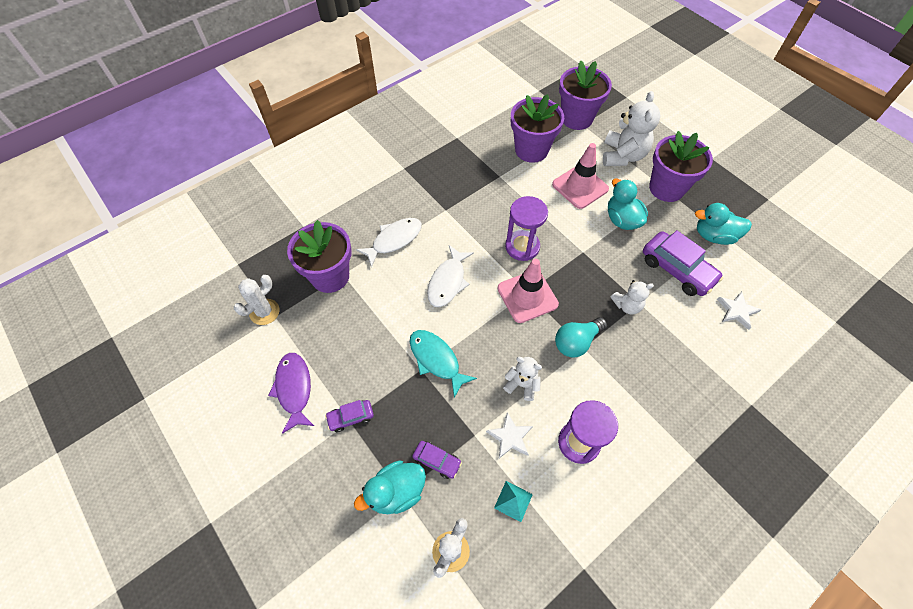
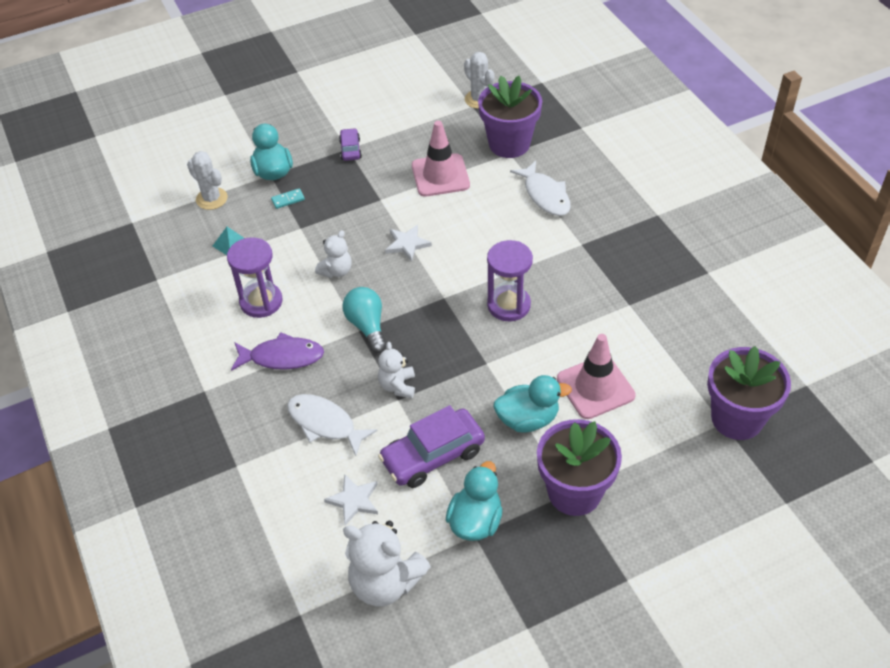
camera: 105 degrees right, 10 degrees down
(294, 389) = (391, 116): purple fish -> purple fish (282, 357)
(436, 360) = (386, 211): turquoise fish -> none
(437, 461) = (288, 199): purple car -> turquoise domino
(448, 282) = (477, 232): white fish -> white fish (325, 423)
(510, 437) = (288, 252): white star -> white star (407, 244)
(527, 296) = (438, 296): pink traffic cone -> pink traffic cone (440, 175)
(531, 150) = (674, 348): purple flower pot -> none
(623, 156) = (648, 456): white teddy bear -> white teddy bear (385, 582)

